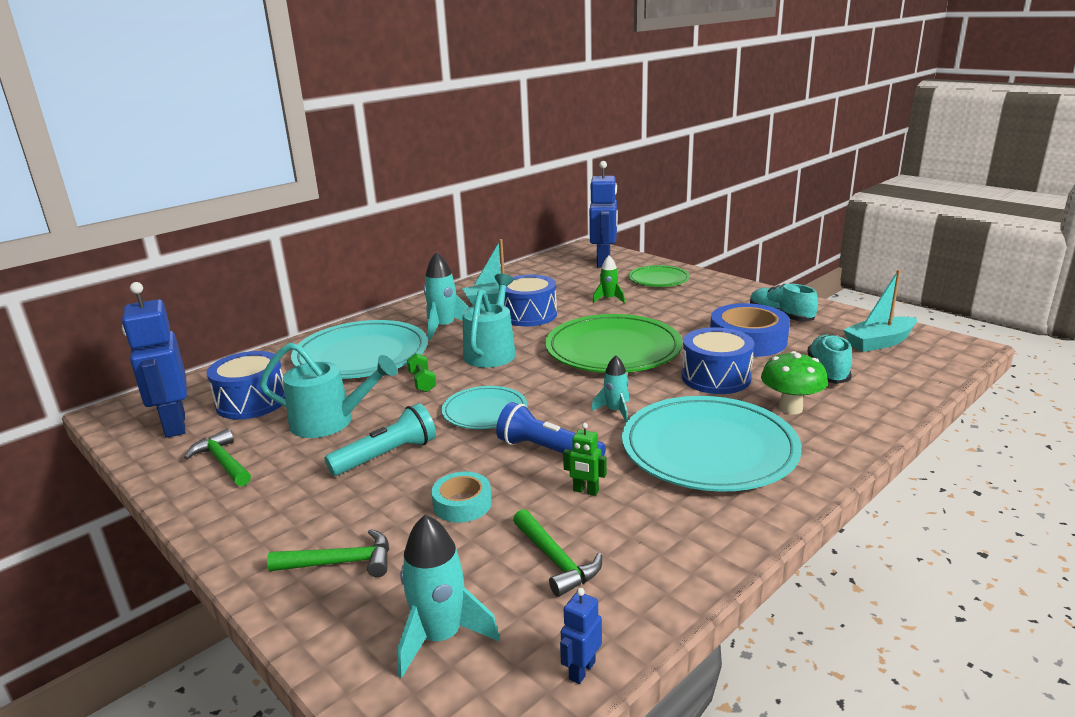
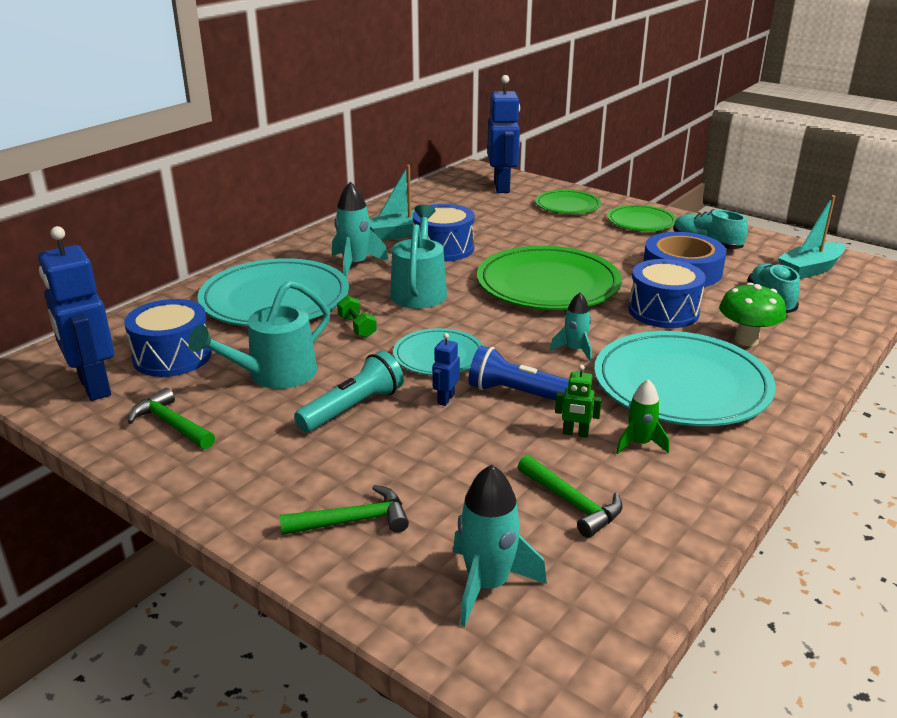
camera: 10 degrees left, 5 degrees up
(330, 422) = (274, 375): turquoise watering can -> turquoise watering can turned 135 degrees clockwise
(462, 504) = (455, 453): turquoise tape -> none
(581, 670) = (636, 603): blue robot -> blue robot (445, 399)
(609, 299) = (523, 229): green rocket -> green rocket (639, 444)
(723, 295) = (641, 222): none -> green plate

